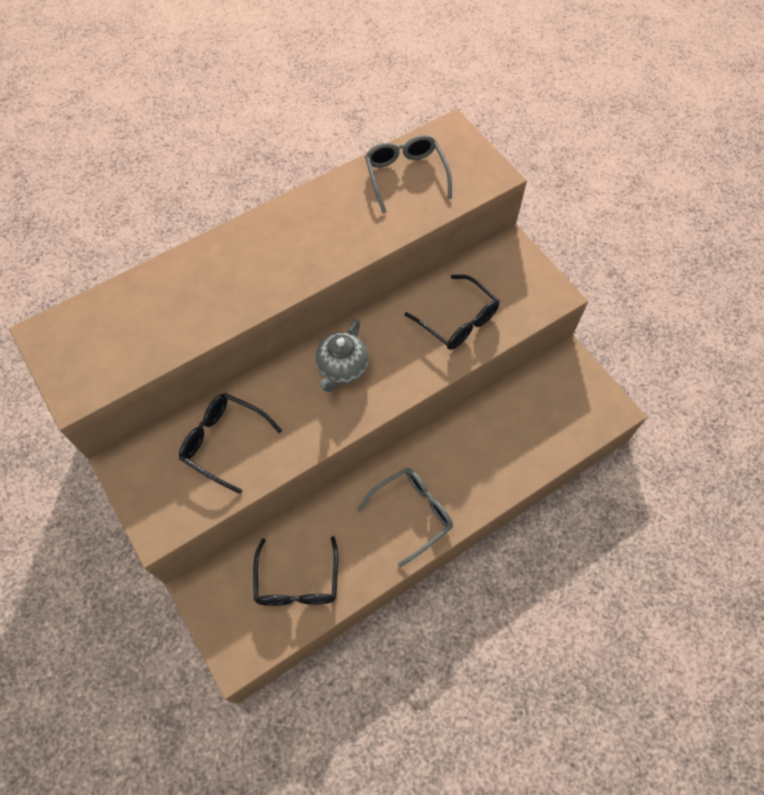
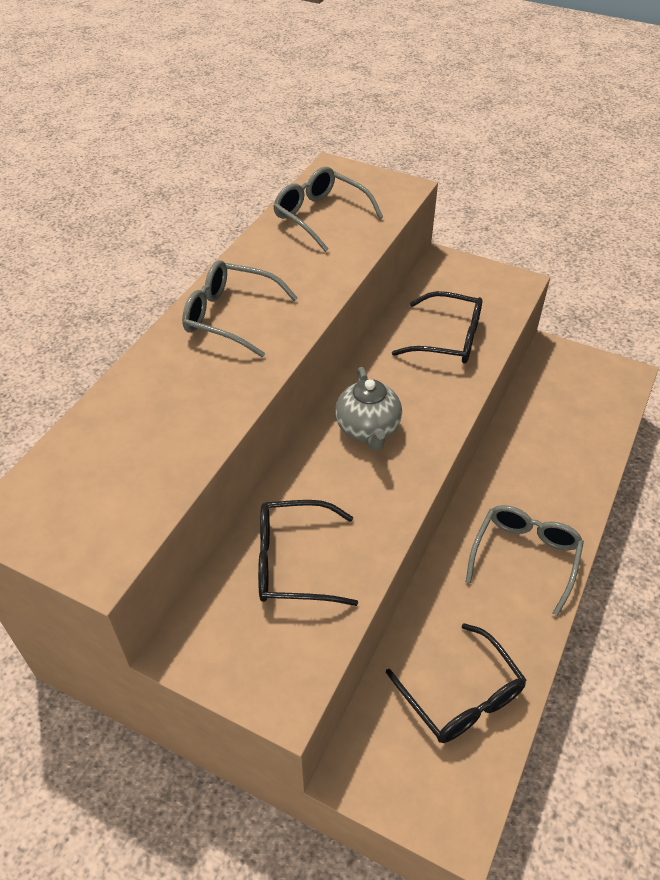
camera: 30 degrees left, 15 degrees down
(275, 241) = (230, 316): none -> grey glasses

